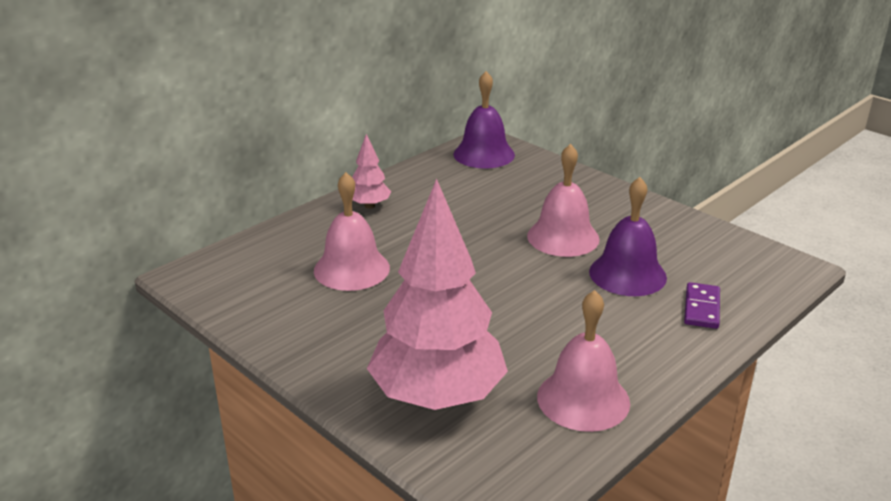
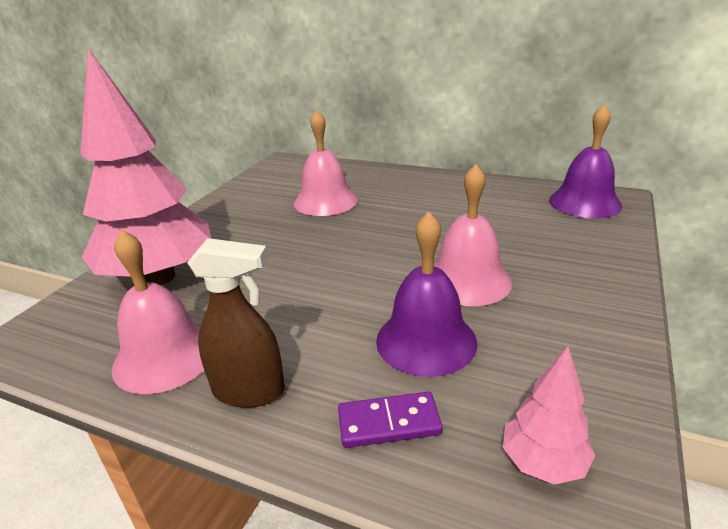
camera: 70 degrees right, 0 degrees up
(369, 206) = (426, 183): pink tree -> pink tree (543, 463)
(648, 359) = (249, 391): none -> brown spray bottle

